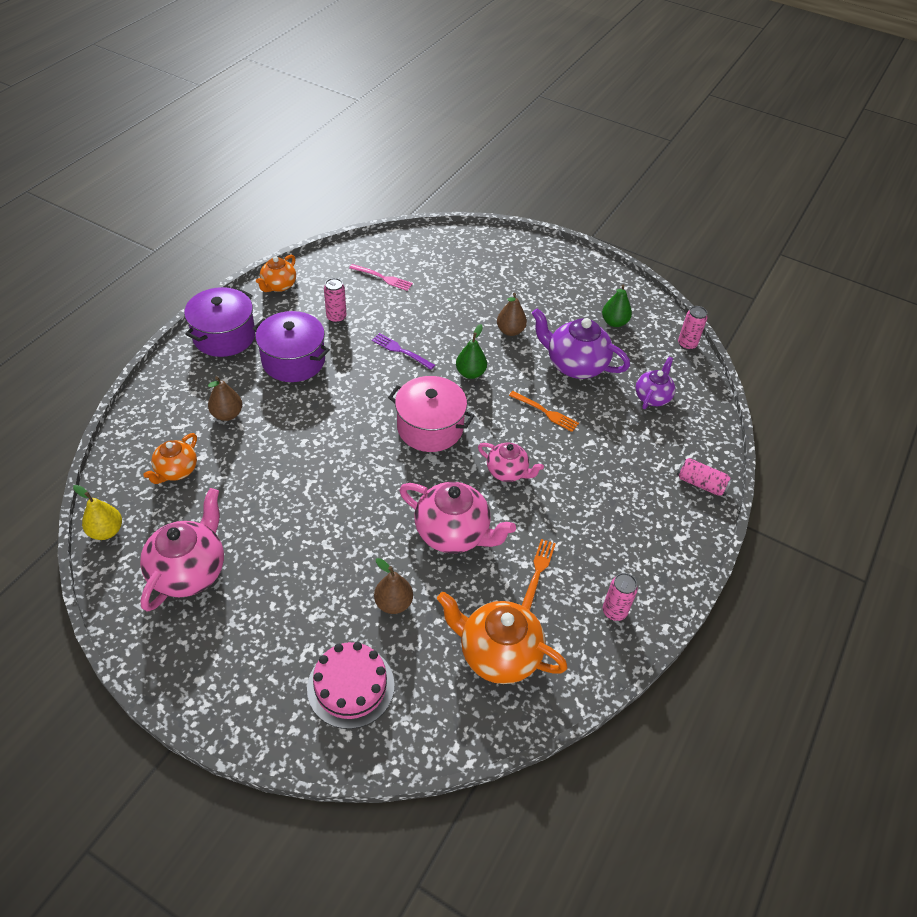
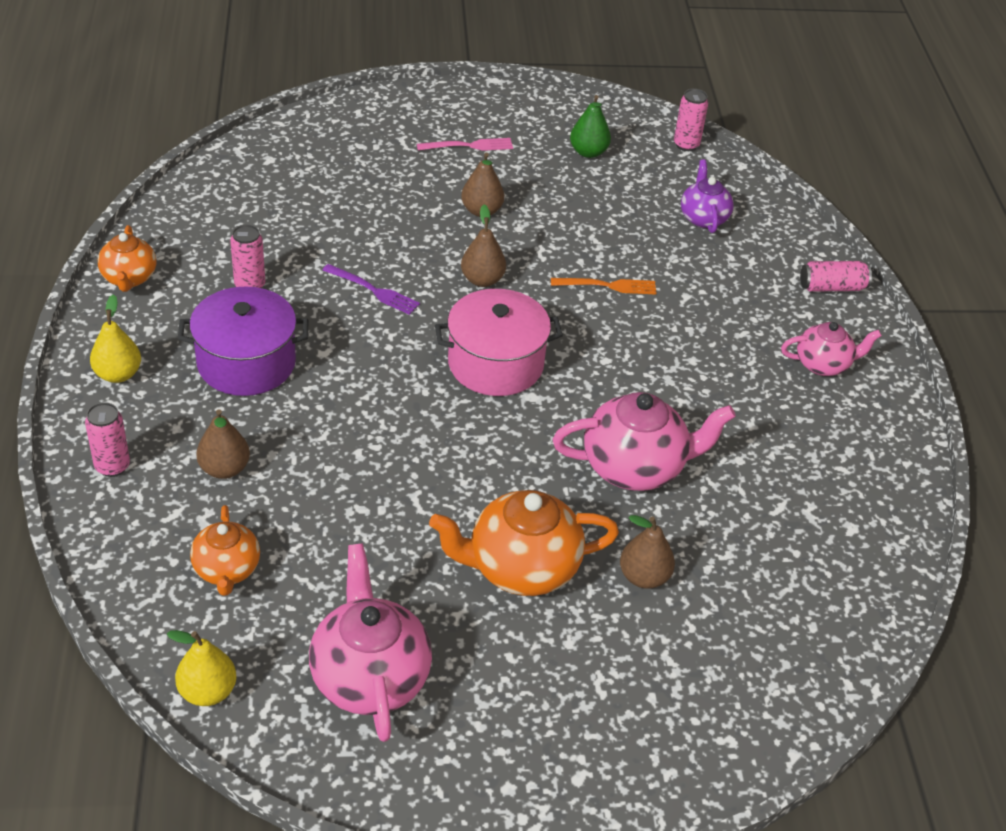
camera: 35 degrees left, 5 degrees down
(224, 336) = (118, 374): purple pot -> yellow pear
(351, 686) = (684, 690): pink cake -> none
(382, 278) = (262, 211): pink fork -> pink fork (469, 146)
(401, 351) = (373, 290): purple fork -> purple fork turned 150 degrees counterclockwise
(470, 373) = (482, 280): green pear -> brown pear
(498, 654) = (800, 567): orange teapot -> orange teapot (521, 568)
(507, 472) = (629, 371): pink teapot -> pink teapot (823, 364)
(537, 573) = (761, 462): orange fork -> none
(575, 365) = (590, 219): purple teapot -> none
(614, 611) = (870, 460): pink can -> pink can (112, 466)

